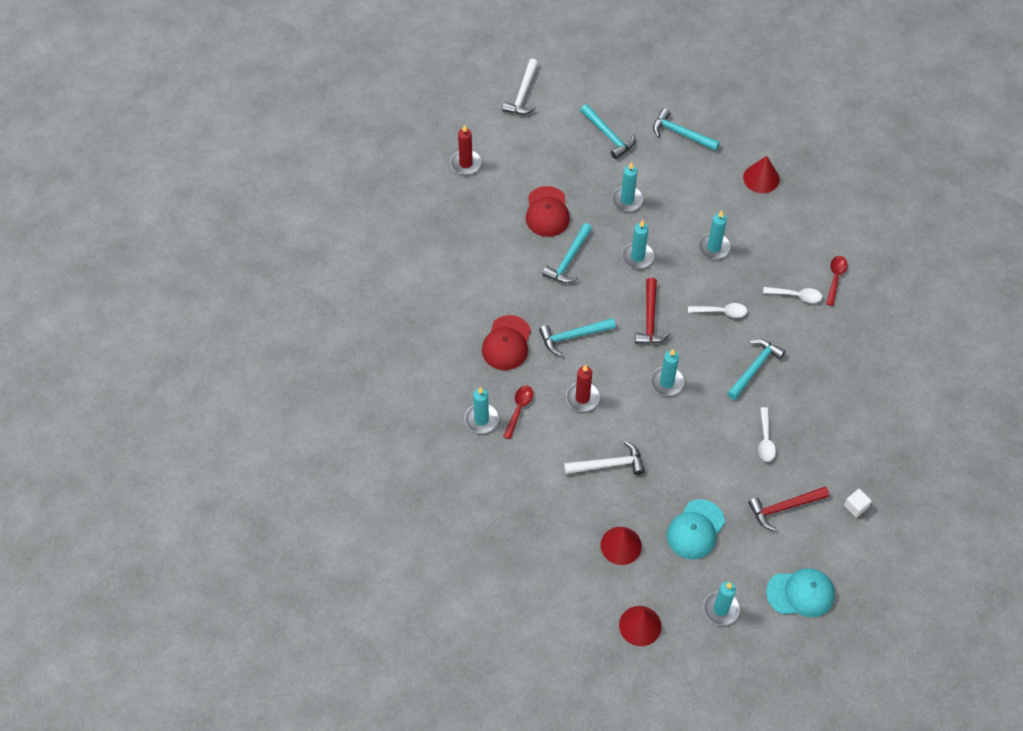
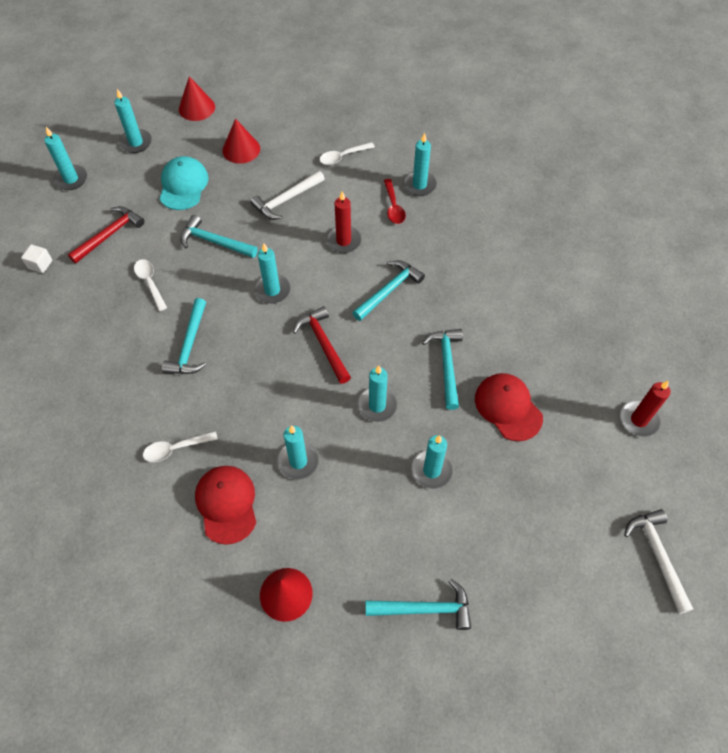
camera: 150 degrees right, 0 degrees up
(506, 343) = (446, 255): red cap -> red cap (226, 504)
(608, 135) = (512, 551): turquoise hammer -> turquoise hammer (214, 242)
(721, 312) = (252, 388): white spoon -> white spoon (343, 157)
(801, 593) = (71, 179): turquoise cap -> turquoise candle
(835, 278) = (136, 495): red spoon -> none

